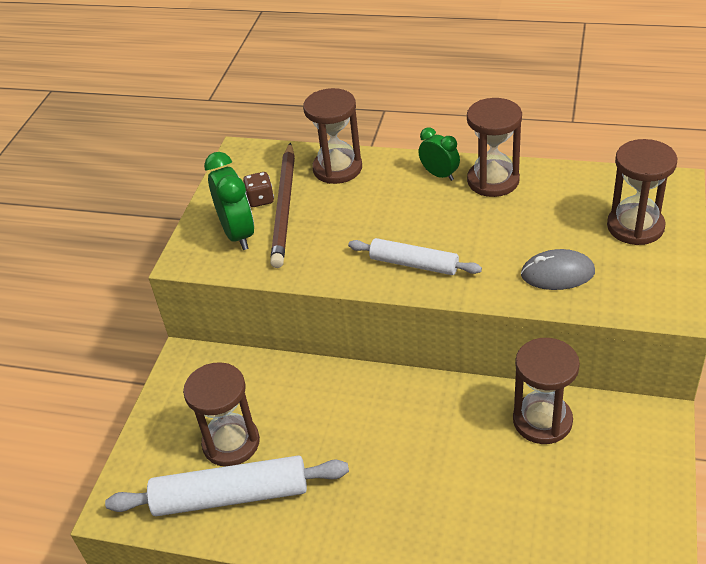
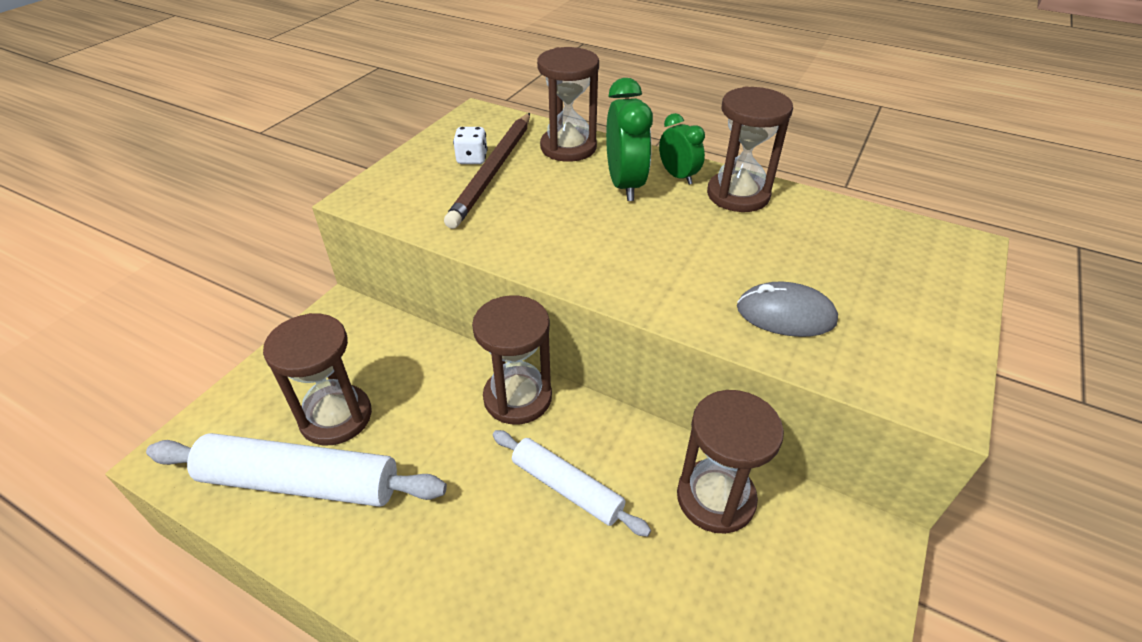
camera: 10 degrees right, 0 degrees up
(238, 234) = (429, 186): green clock -> green clock (625, 185)
(260, 199) = (472, 159): brown dice -> white dice
(414, 264) = (609, 261): white rolling pin -> white rolling pin (567, 488)
(635, 227) = (904, 283): brown hourglass -> brown hourglass (517, 397)

